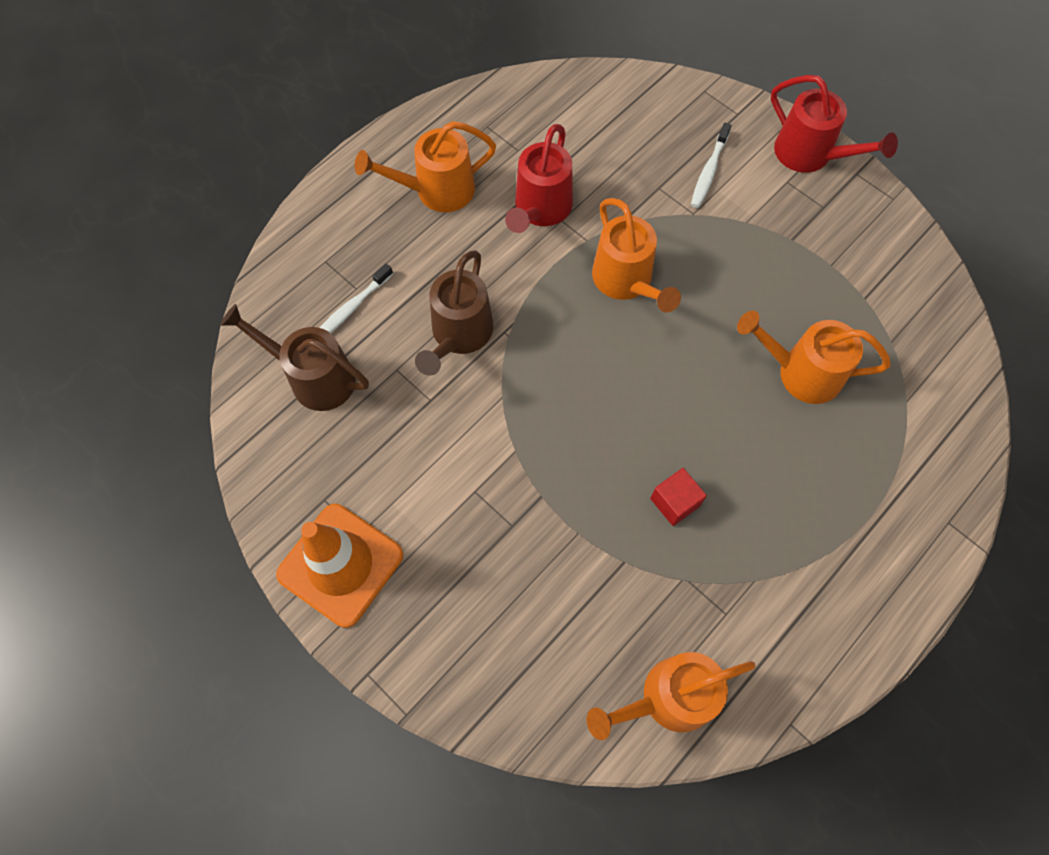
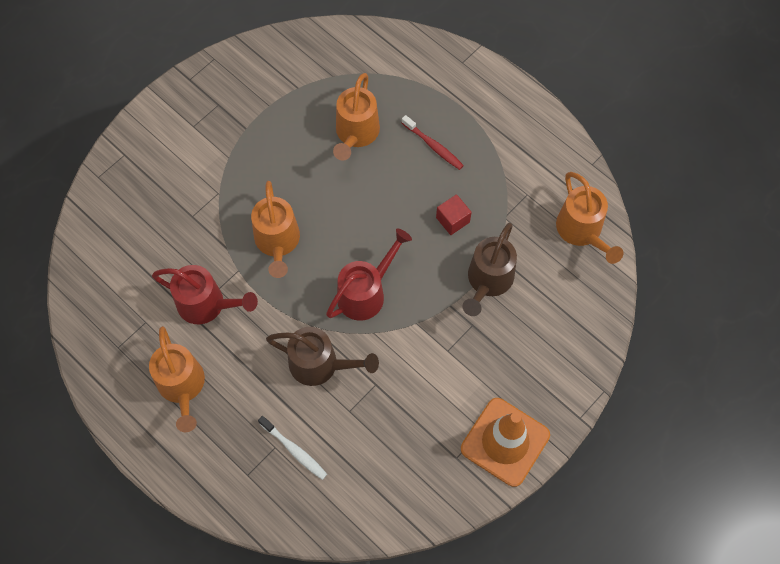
camera: 90 degrees left, 0 degrees up
(313, 377) = (355, 475): brown watering can -> brown watering can (488, 282)
(627, 282) = (278, 243): orange watering can -> orange watering can turned 105 degrees clockwise
(709, 171) = (179, 179): white toothbrush -> none
(794, 477) = (433, 146): none -> red toothbrush
(810, 155) = (170, 108): red watering can -> red watering can (366, 292)

